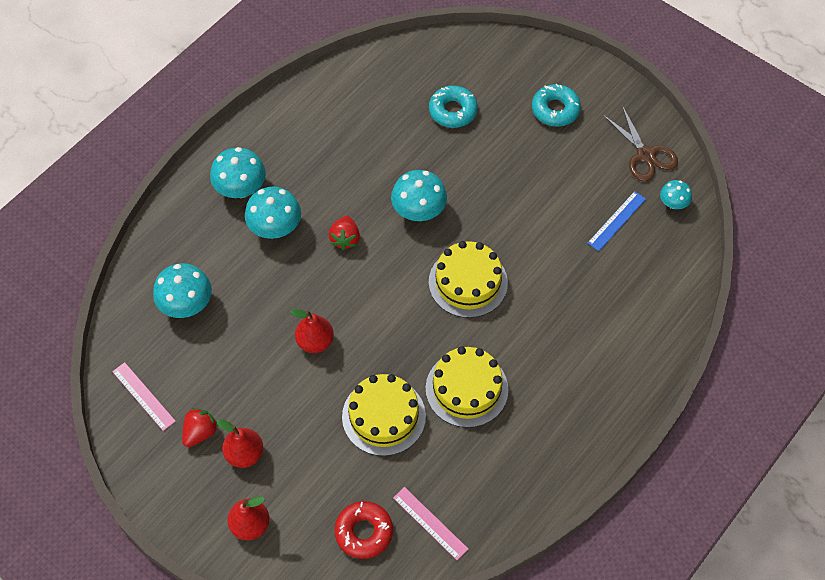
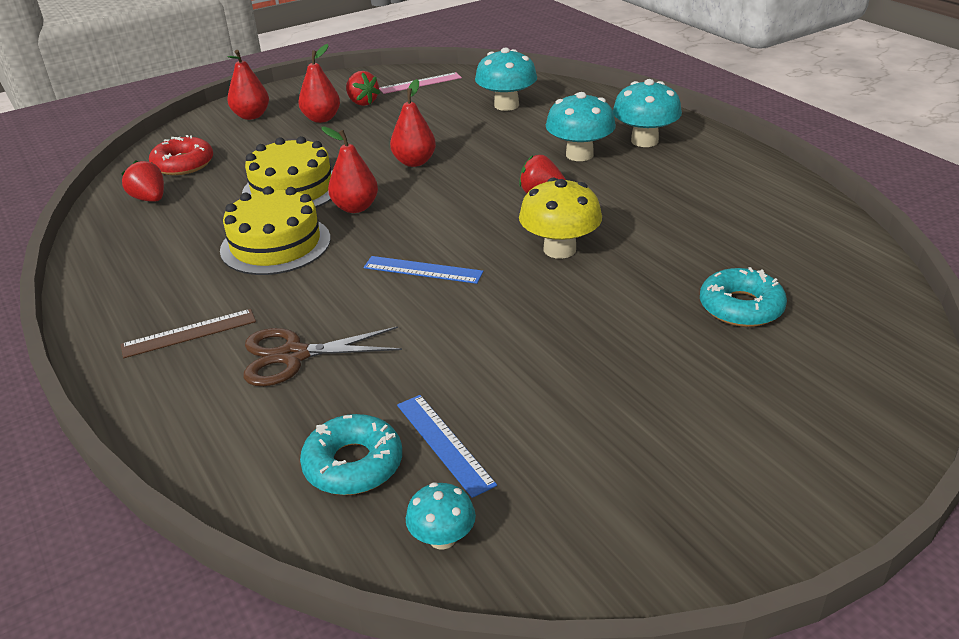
camera: 110 degrees right, 25 degrees down
(400, 356) = (355, 207): none -> red pear
(418, 211) = (559, 249): turquoise mushroom -> yellow mushroom
(430, 523) = (150, 199): pink ruler -> red strawberry
(468, 282) = (423, 270): yellow cake -> blue ruler
(555, 109) = (725, 424): turquoise donut -> turquoise donut (353, 464)
(582, 390) = (189, 333): none -> brown ruler
(645, 155) = (577, 529): brown scissors -> brown scissors (293, 356)

